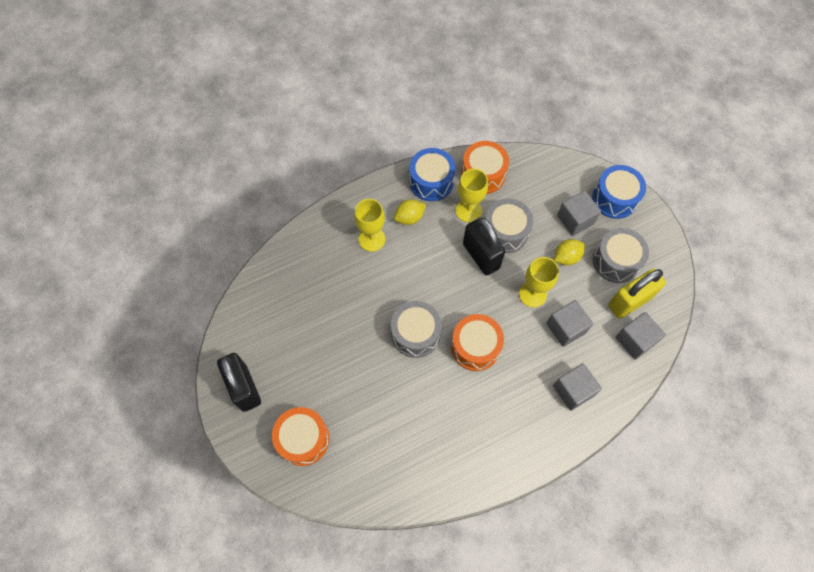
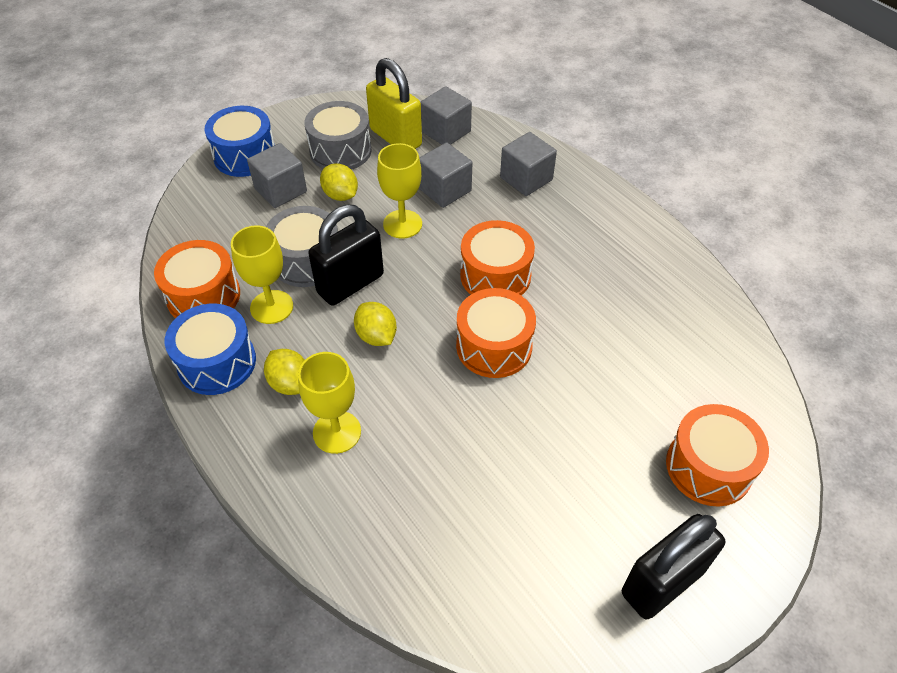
camera: 100 degrees left, 15 degrees down
(415, 334) = (494, 346): grey drum -> orange drum
(435, 266) = (376, 336): none -> yellow lemon

